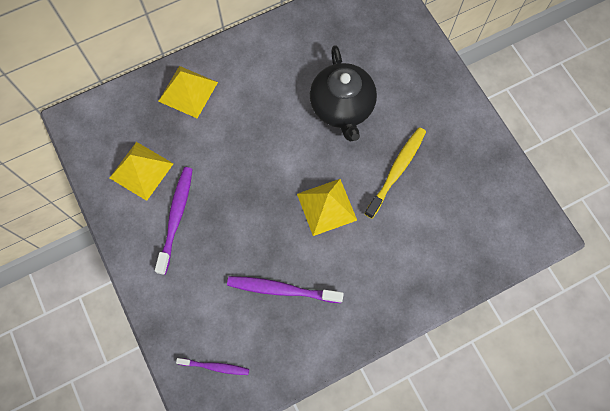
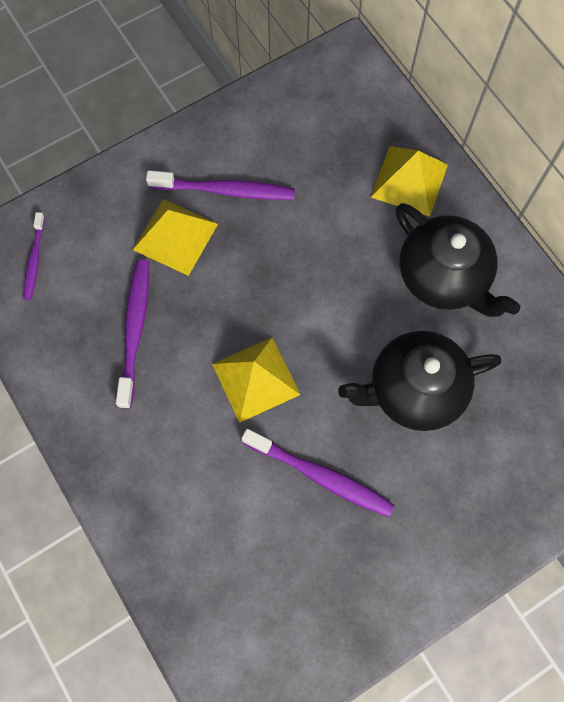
camera: 85 degrees right, 0 degrees up
(141, 170) = (286, 141): yellow pyramid -> yellow pyramid (175, 236)
(264, 79) = (444, 277): none -> black teapot
(396, 171) = (320, 476): yellow toothbrush -> purple toothbrush

